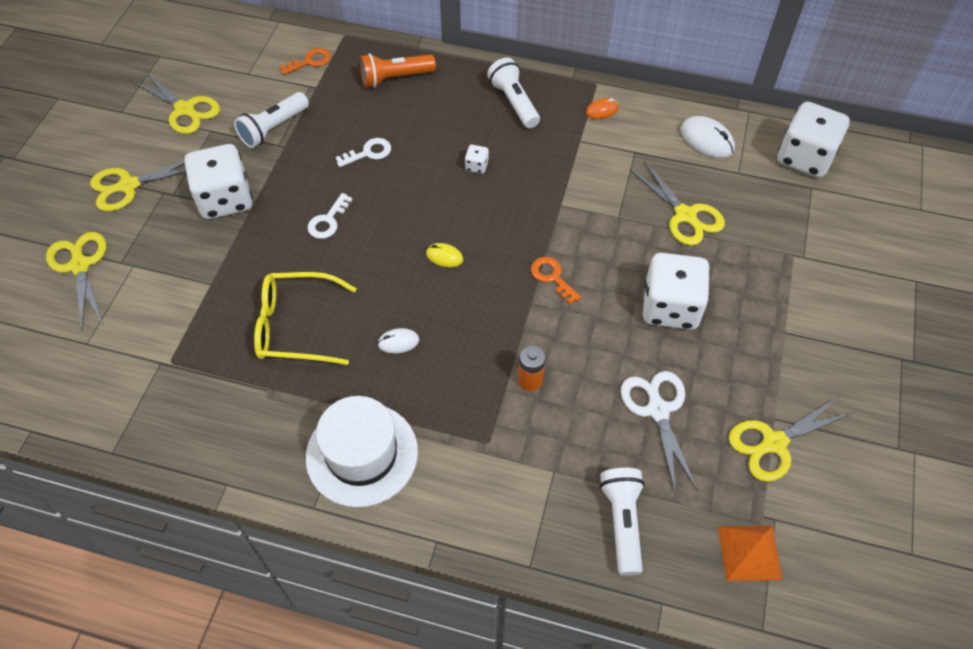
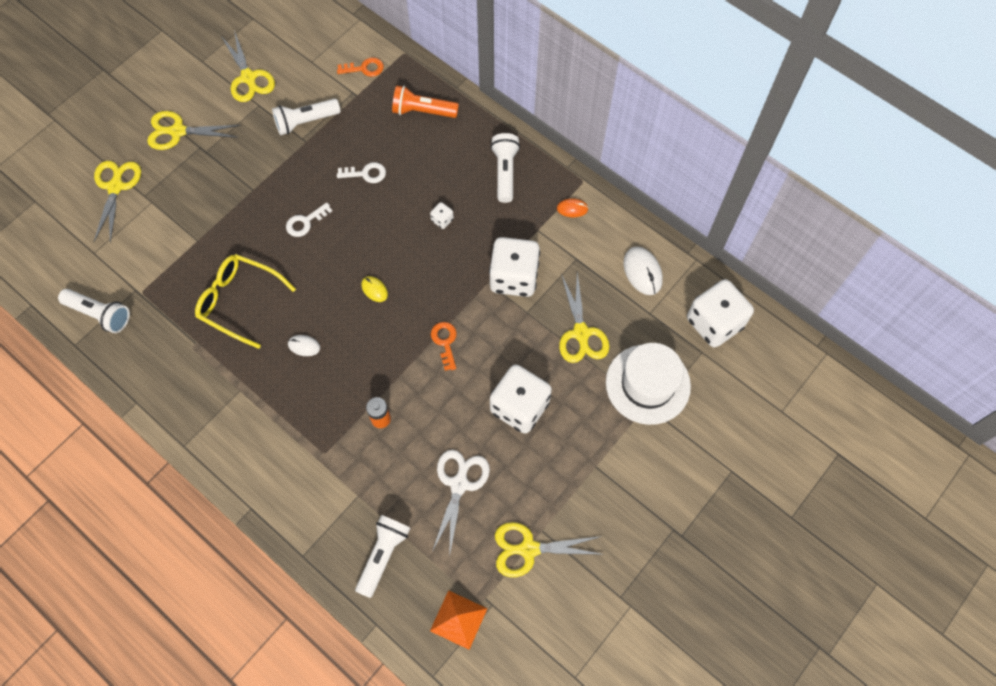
camera: 25 degrees right, 10 degrees up
(128, 406) = (100, 314): none -> white flashlight
(225, 199) = (240, 172): white dice -> white dice (514, 277)
(362, 454) = (234, 421): white hat -> white hat (648, 384)

